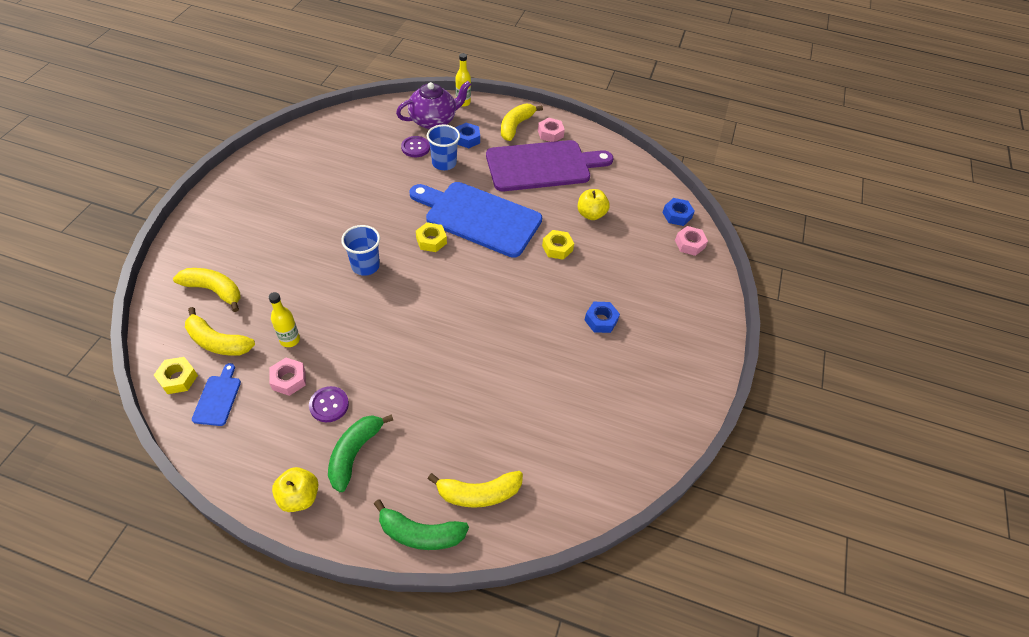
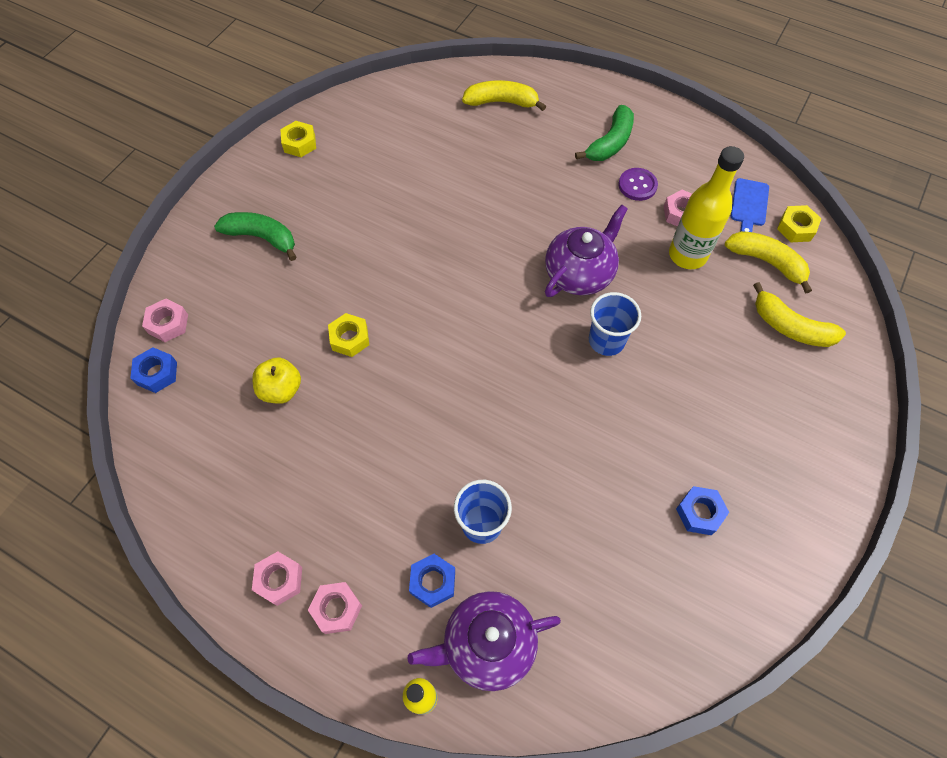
camera: 165 degrees left, 10 degrees up
(290, 340) = (687, 255): yellow bottle -> yellow bottle, size x1.74
(299, 497) = (656, 118): yellow apple -> none
(386, 313) = (579, 274): none -> purple teapot
(415, 147) = (526, 569): purple button -> none
(420, 533) = (554, 83): green banana -> green banana (262, 237)
(431, 241) = (518, 370): yellow nut -> yellow nut (299, 143)
(478, 217) = (445, 402): blue cutting board -> none
(515, 126) = (336, 609): yellow banana -> pink nut
(542, 166) = (319, 498): purple cutting board -> none
(601, 320) = (332, 236): blue nut -> blue nut (699, 513)

